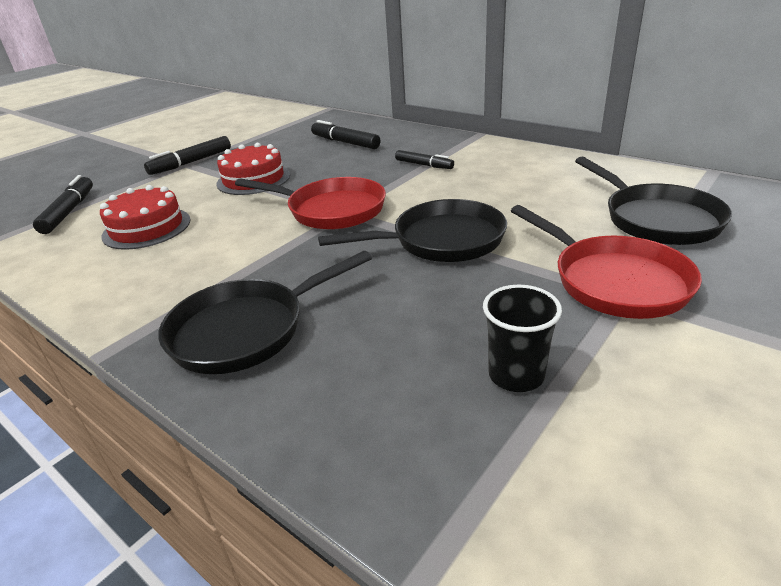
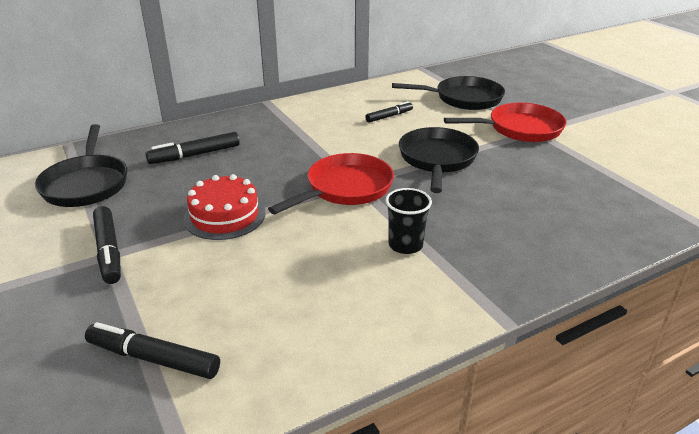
camera: 70 degrees left, 0 degrees up
(147, 228) = (277, 292): red cake -> none
(246, 330) = (507, 251): black pan -> black pan (86, 184)
(424, 165) = (302, 135): black marker -> black marker (389, 116)
(516, 375) = (589, 175): black cup -> black cup (405, 245)

